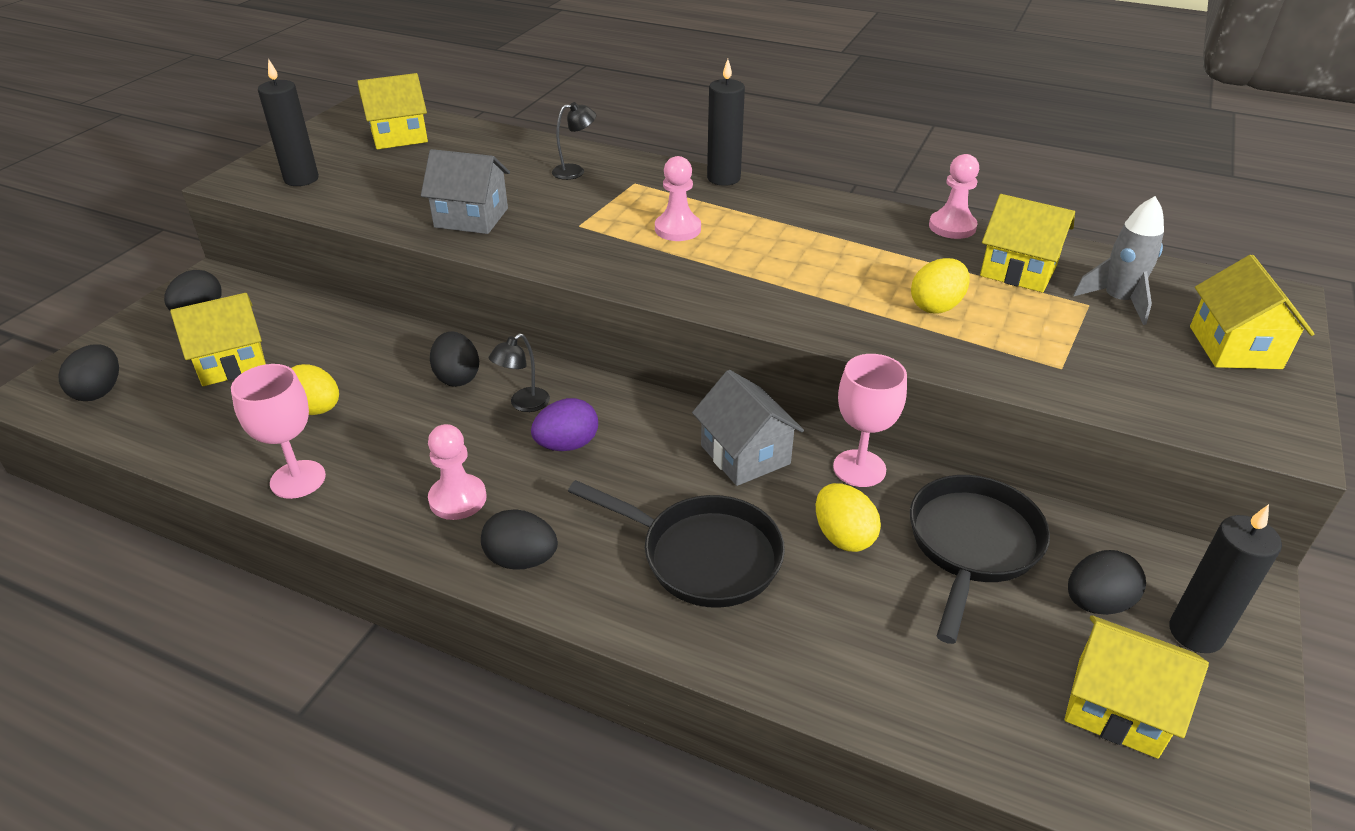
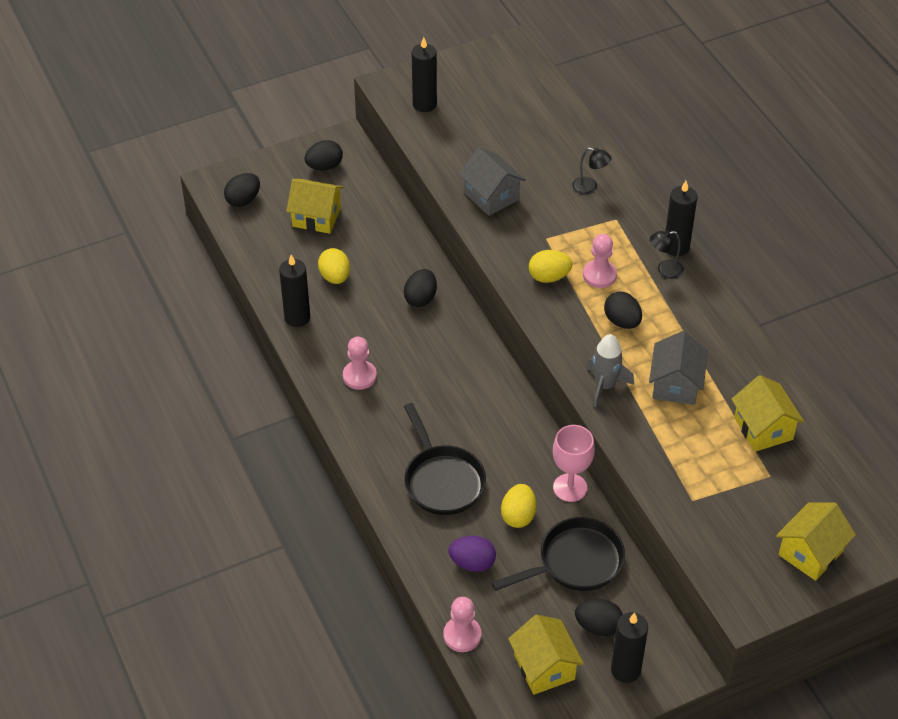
camera: 40 degrees right, 10 degrees up
(298, 479) = (297, 317): pink goblet -> black candle
(399, 136) = (513, 90): yellow house -> none
(521, 560) = (360, 428): black egg -> black egg (622, 321)
(523, 404) = (439, 338): black lamp -> black lamp (664, 270)
(567, 445) = (437, 378): purple egg -> purple egg (472, 563)
(745, 454) = (520, 442): grey house -> grey house (675, 384)
(936, 306) = (678, 421): yellow egg -> yellow egg (549, 277)
(952, 227) = (770, 373): pink pawn -> pink pawn (462, 635)
(1118, 301) = (791, 484): grey rocket -> grey rocket (605, 386)

